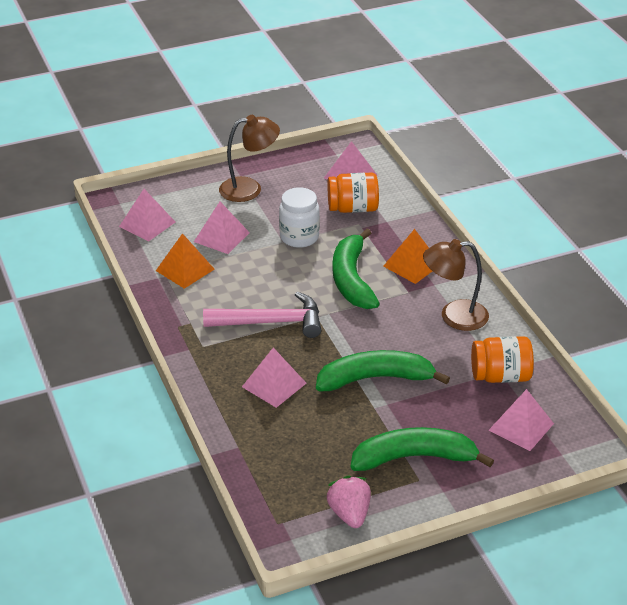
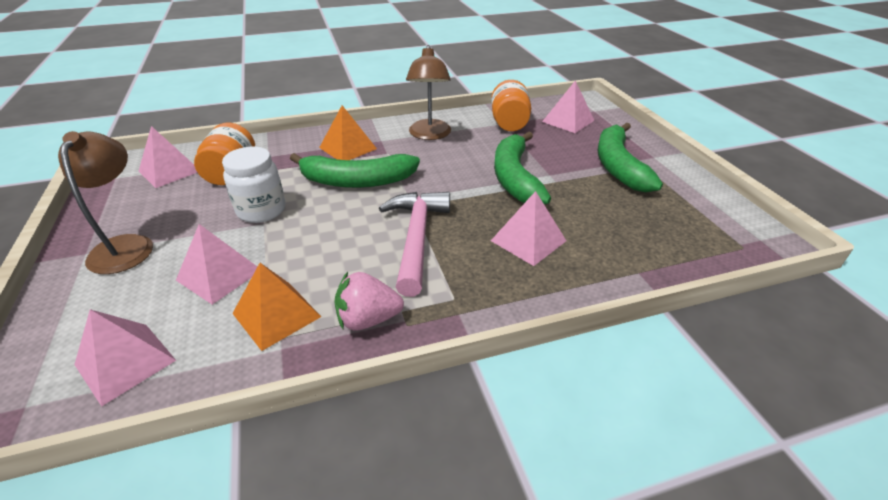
camera: 85 degrees left, 0 degrees up
(349, 514) = (706, 203): pink strawberry -> pink strawberry (368, 319)

